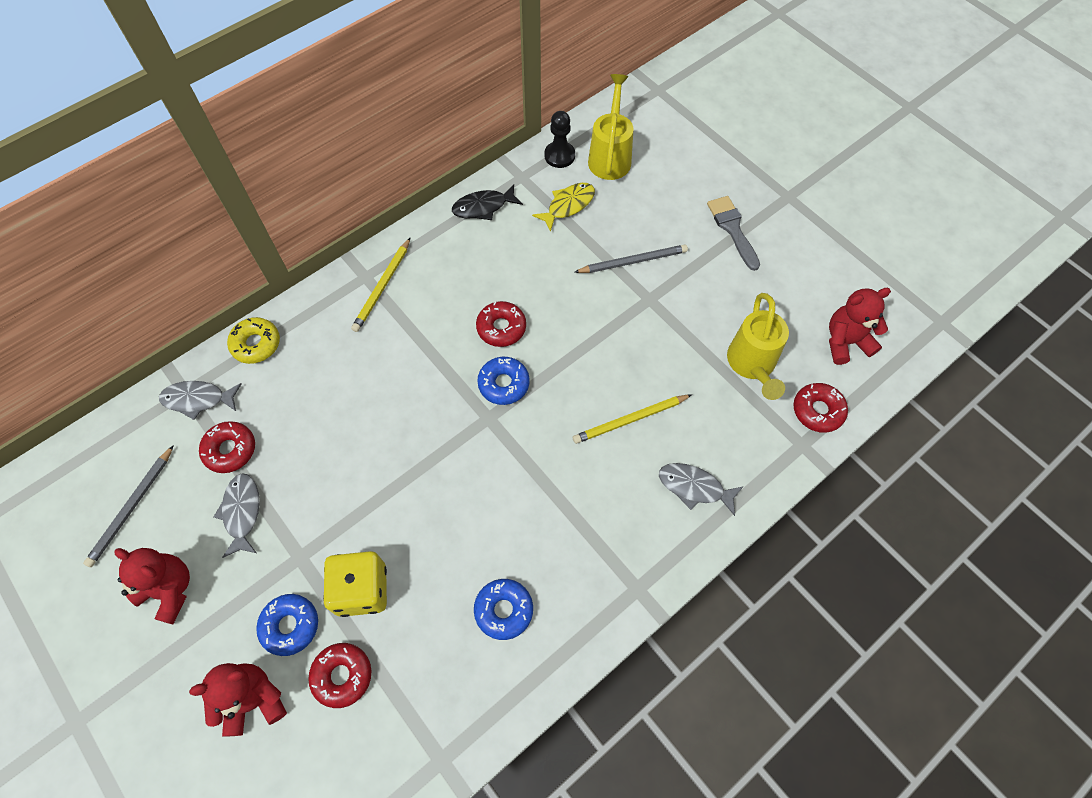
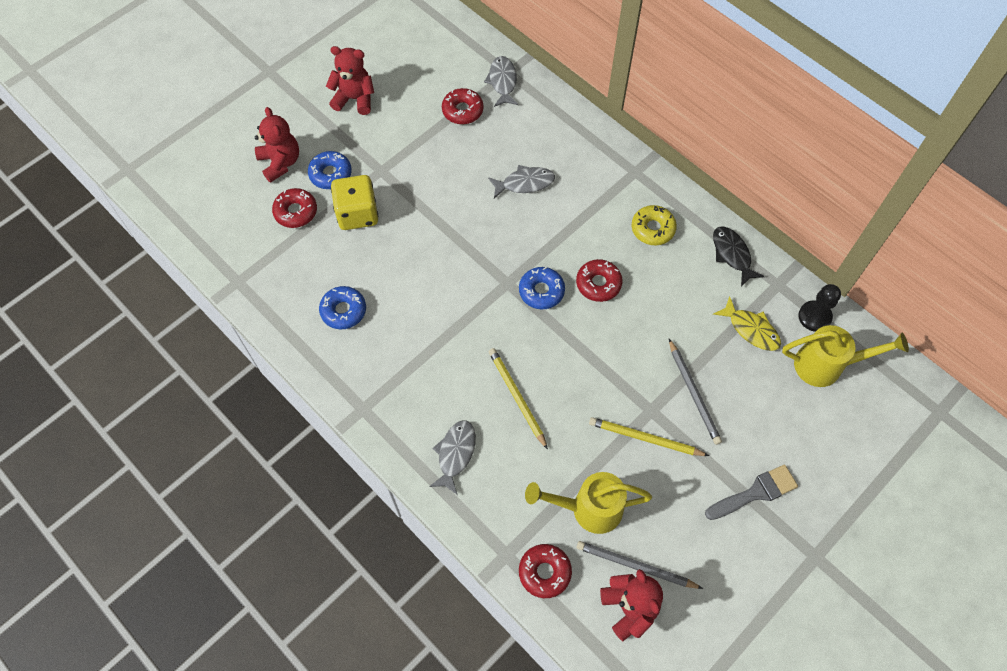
camera: 85 degrees right, 0 degrees up
(132, 508) = (413, 63): grey pencil -> grey pencil (635, 566)
(169, 590) = (354, 99): red teddy bear -> red teddy bear turned 105 degrees counterclockwise
(242, 512) = (413, 128): grey fish -> grey fish (525, 183)
(256, 344) = (556, 108): yellow donut -> yellow donut (652, 229)
(382, 287) = (626, 186): yellow pencil -> yellow pencil (645, 438)

